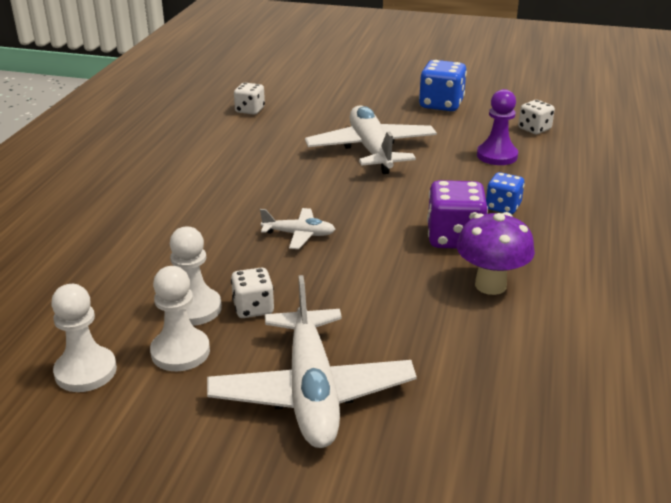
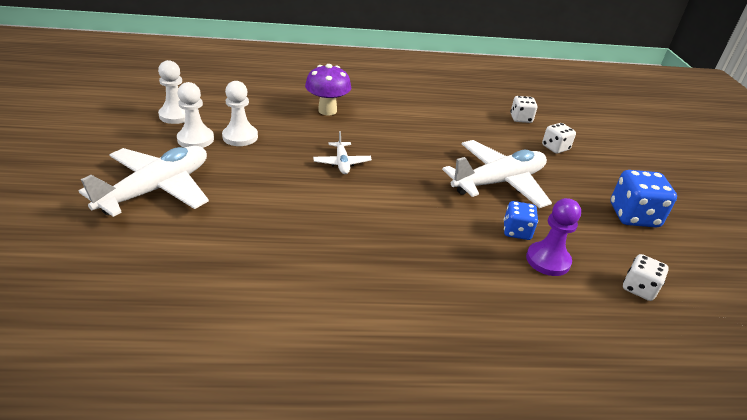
camera: 70 degrees right, 5 degrees up
(253, 308) = (244, 157): white dice -> white dice (555, 148)
(311, 392) = (157, 189): white plane -> white plane turned 150 degrees clockwise
(454, 238) = (369, 239): purple dice -> none
(490, 285) = (301, 264): purple mushroom -> purple mushroom (327, 110)
(503, 207) = (441, 268): blue dice -> blue dice (516, 231)

